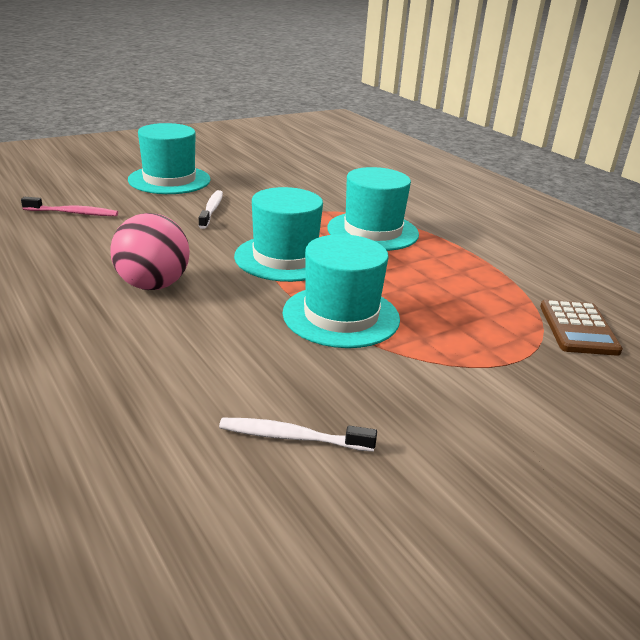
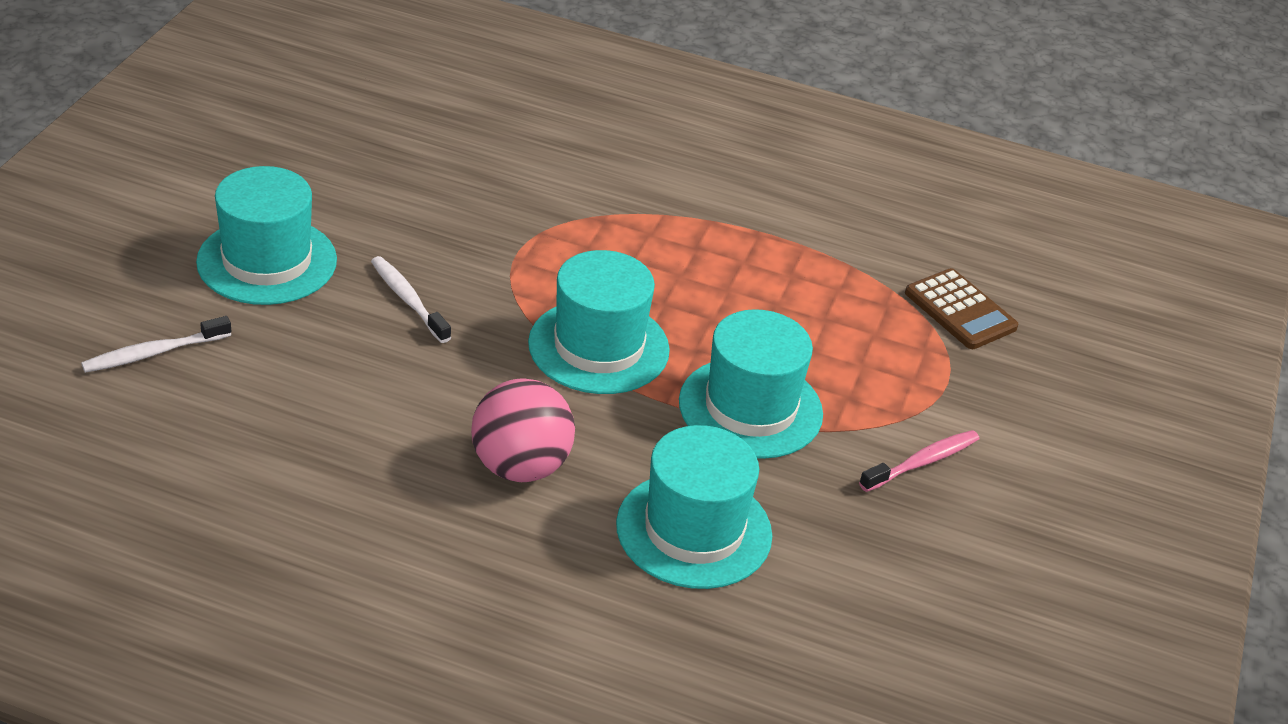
camera: 40 degrees left, 10 degrees up
(73, 213) = (246, 396): pink toothbrush -> pink toothbrush (922, 462)
(292, 437) = (865, 574): white toothbrush -> white toothbrush (153, 353)
(372, 231) = (636, 247): turquoise hat -> turquoise hat (694, 530)

